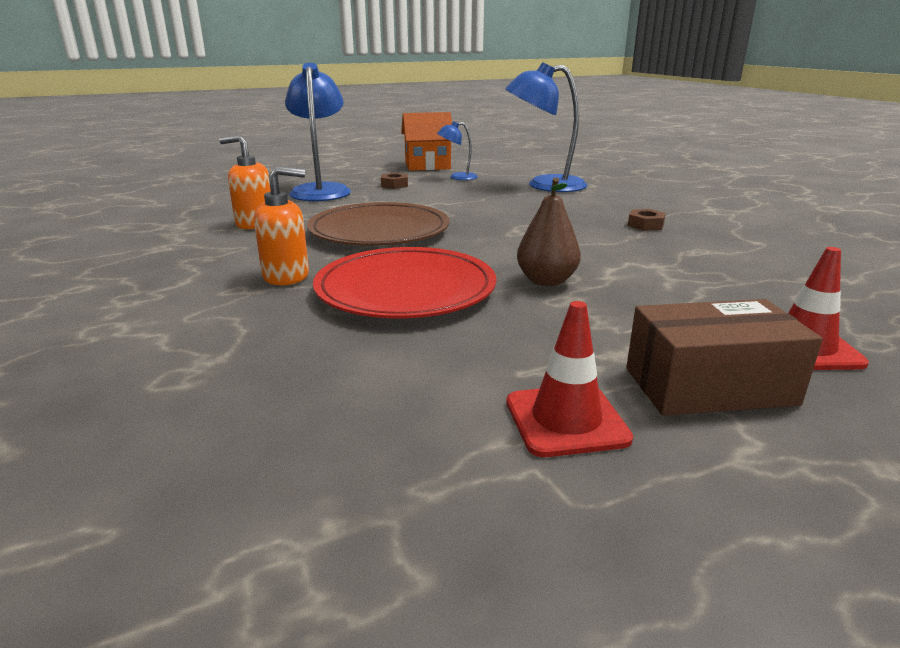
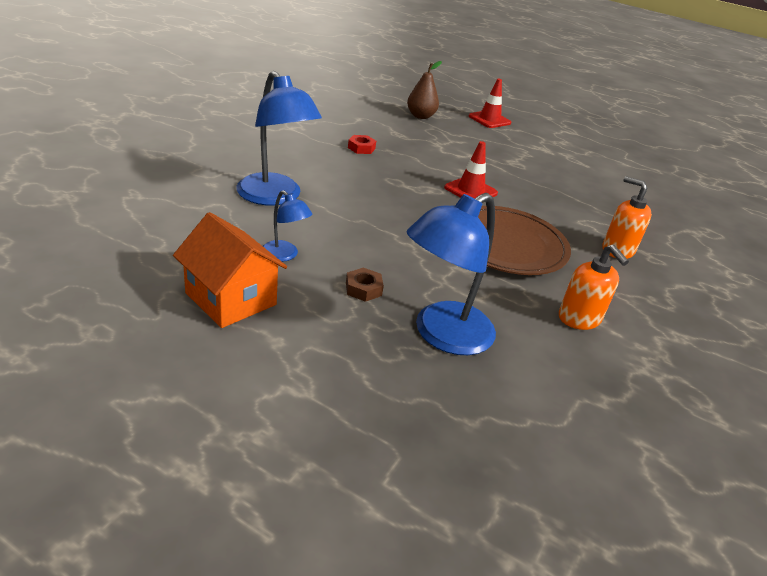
camera: 130 degrees left, 10 degrees up
(405, 290) = (570, 206): red plate -> none
(546, 281) = (501, 170): brown pear -> brown pear (420, 116)
(566, 420) = (599, 155): red traffic cone -> red traffic cone (470, 190)
(645, 225) = (361, 148): brown nut -> red nut
(709, 386) = (543, 135): brown box -> none

